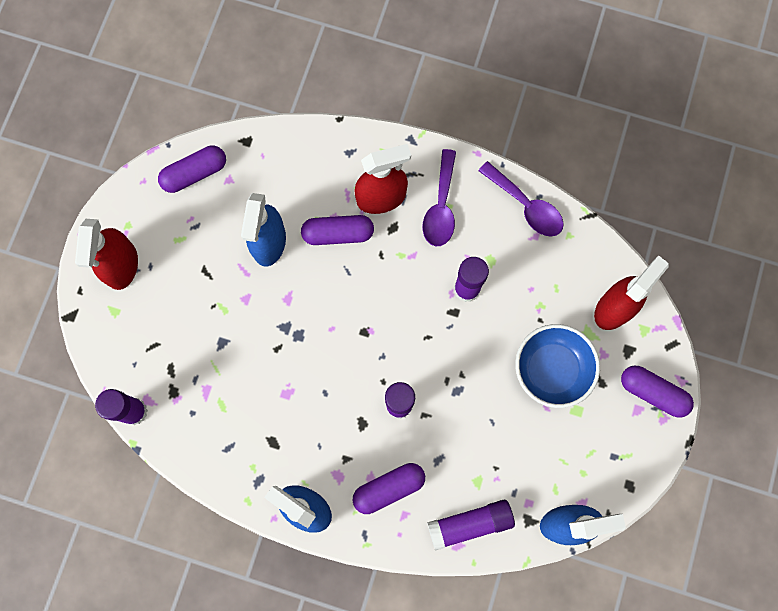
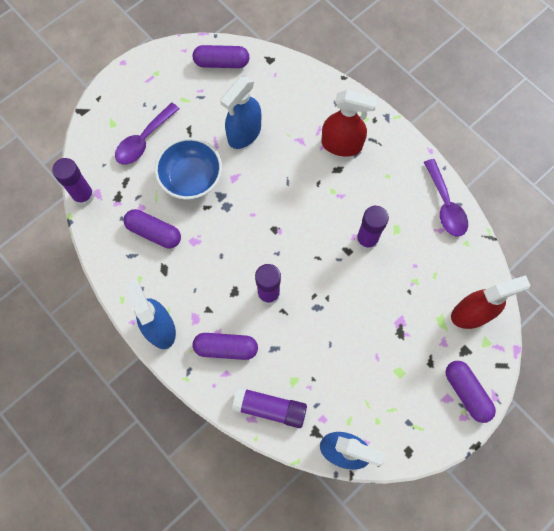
camera: 30 degrees right, 5 degrees down
(121, 265) = (136, 96): red spray bottle -> none
(338, 234) = (296, 153): purple capsule -> purple capsule (154, 232)
(441, 206) = (381, 173): purple spoon -> purple spoon (144, 140)
(552, 369) = (397, 332): blue bowl -> blue bowl (191, 178)

